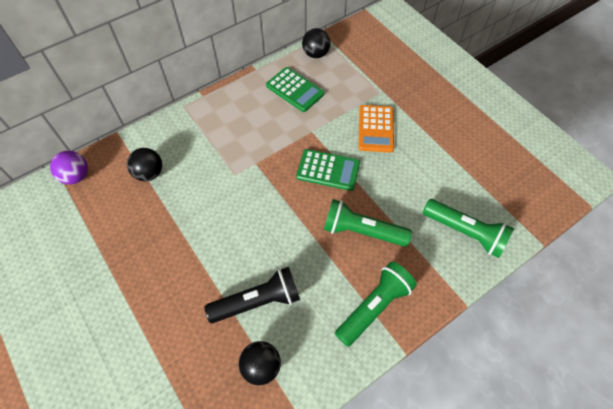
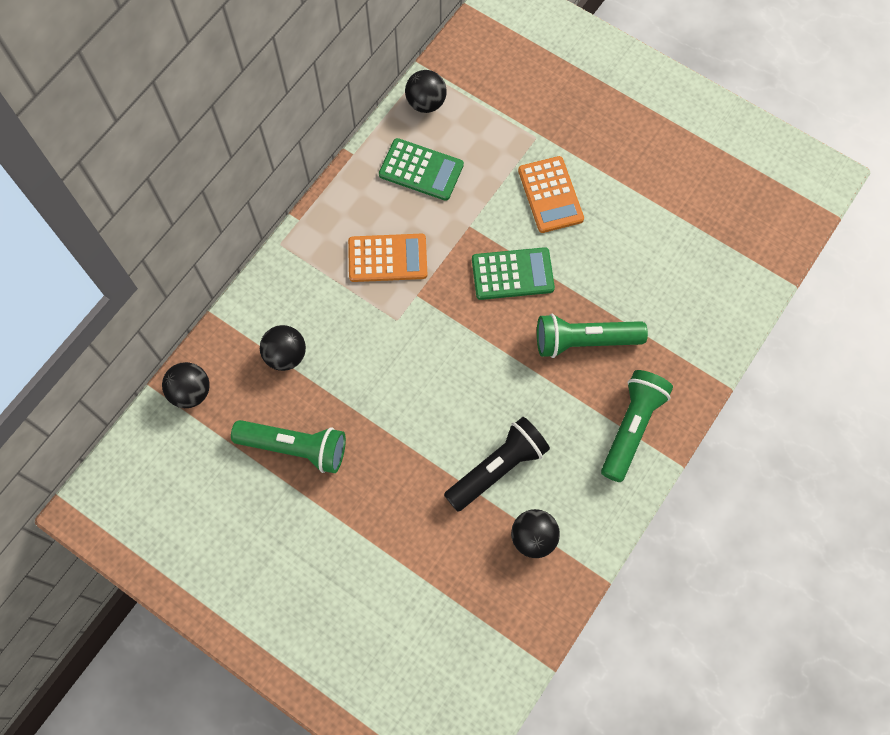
camera: 20 degrees left, 10 degrees up
(76, 176) = (191, 392): purple ball -> black ball
(247, 135) = (387, 258): none -> orange calculator
(465, 232) = (704, 301): green flashlight -> green flashlight (295, 447)

